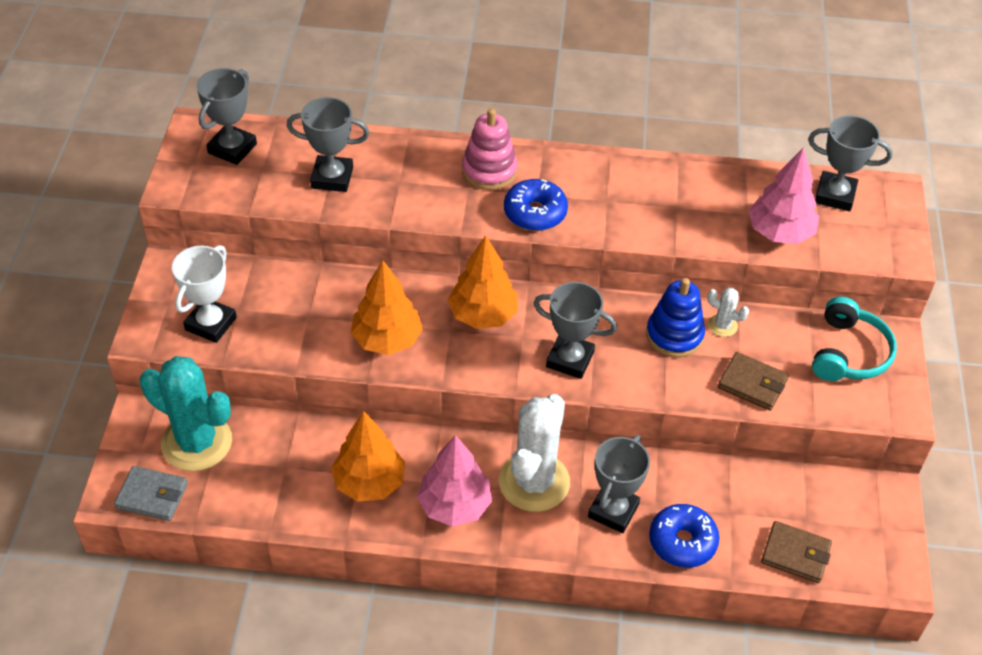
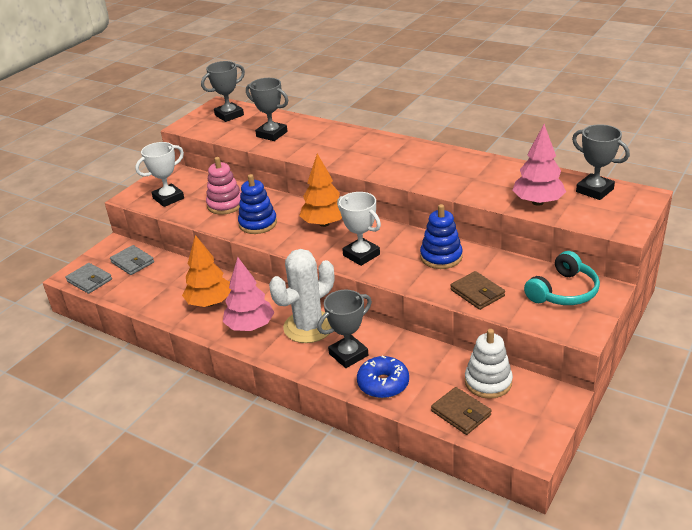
camera: 30 degrees right, 15 degrees down
(197, 442) = (132, 262): turquoise cactus -> grey wallet
(387, 339) = (258, 223): orange tree -> blue stacking toy
(489, 171) = (366, 144): pink stacking toy -> pink stacking toy (225, 205)
(535, 213) = (378, 167): blue donut -> none
(570, 359) = (361, 255): grey trophy -> white trophy
(722, 325) = (479, 259): white cactus -> none
(801, 498) = (488, 382): none -> white stacking toy

